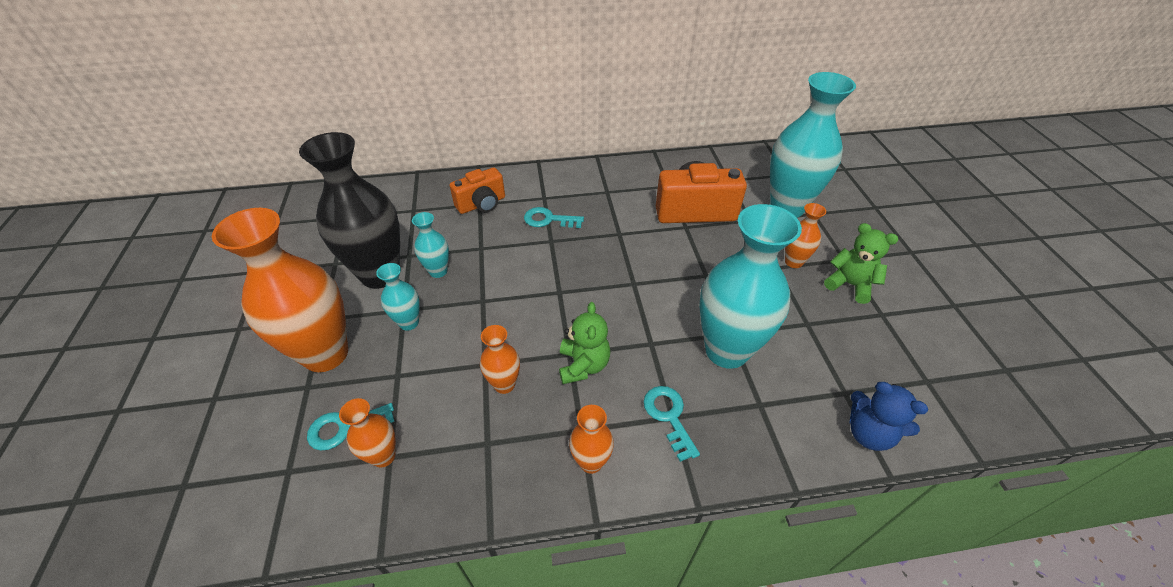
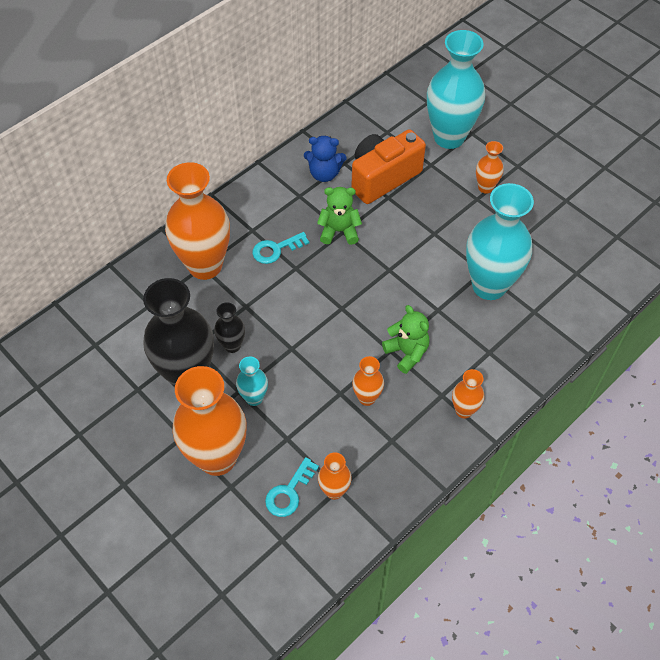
camera: 35 degrees left, 10 degrees up
(438, 271) = (232, 345): turquoise vase -> black vase
(482, 204) = (205, 265): orange camera -> orange vase
(669, 417) = (487, 353): turquoise key -> none
(849, 285) = (533, 187): green teddy bear -> green teddy bear (339, 231)
(868, 433) = (604, 292): blue teddy bear -> blue teddy bear (324, 174)

